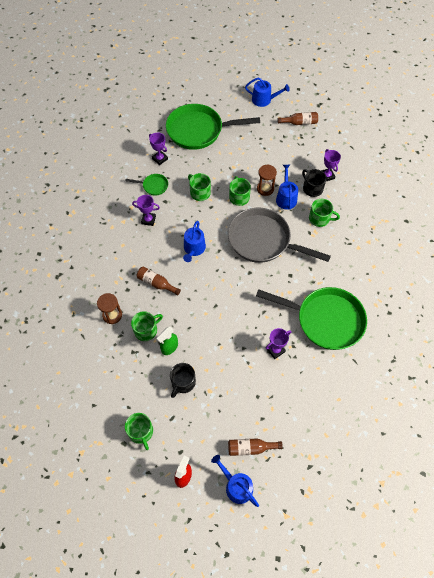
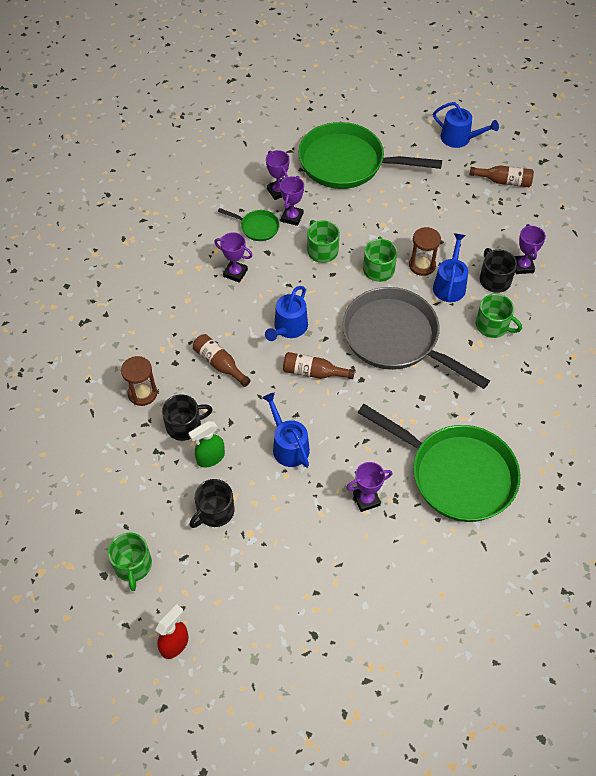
camera: 15 degrees right, 5 degrees down
(146, 330) = (184, 425): green mug -> black mug
(174, 174) = (292, 217): none -> purple trophy
(236, 486) = (248, 679): blue watering can -> blue watering can (288, 446)
(250, 448) = (286, 630): brown bottle -> brown bottle (313, 372)

